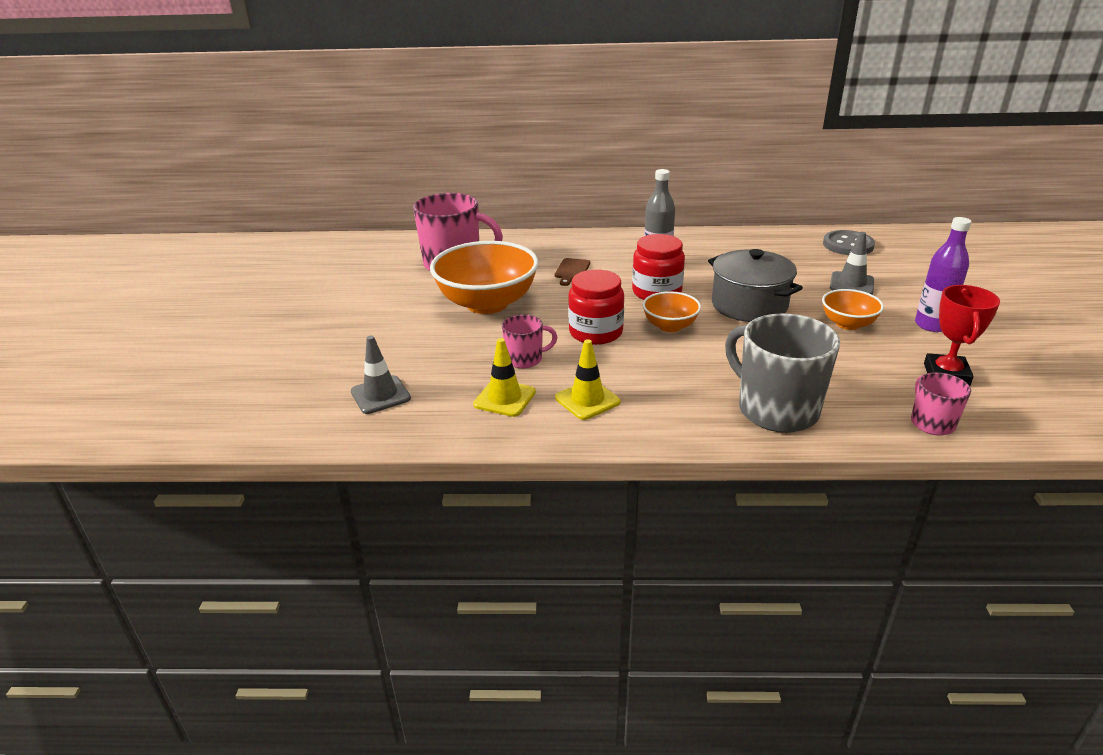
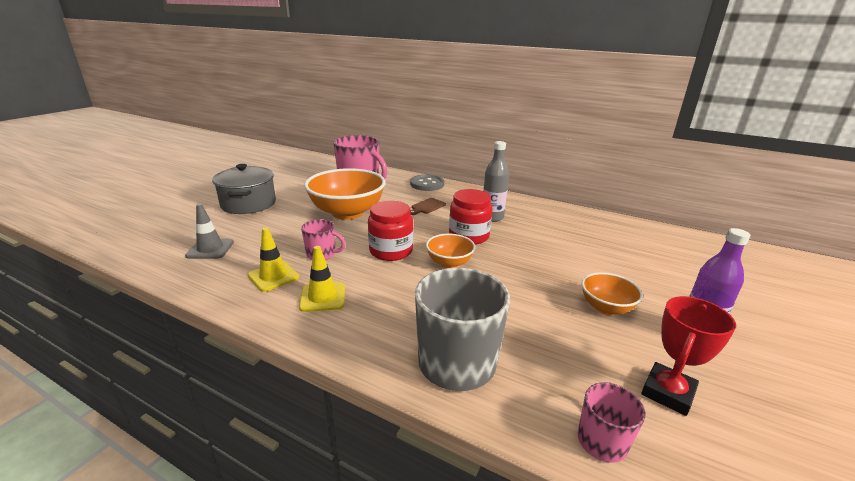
camera: 25 degrees right, 5 degrees down
(749, 305) = (531, 266): grey pot -> grey pot (248, 204)
(848, 245) = (671, 243): grey button -> grey button (427, 184)
(851, 284) = (644, 275): grey traffic cone -> none

